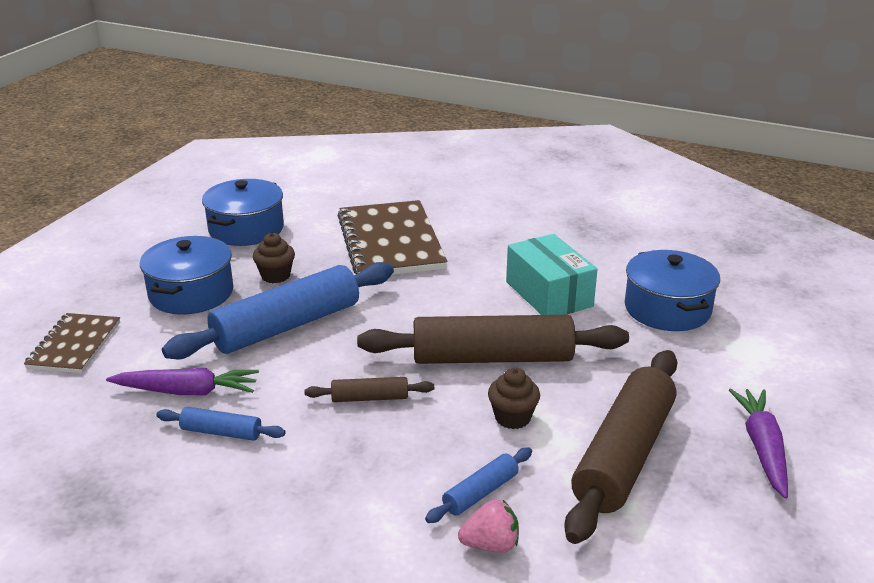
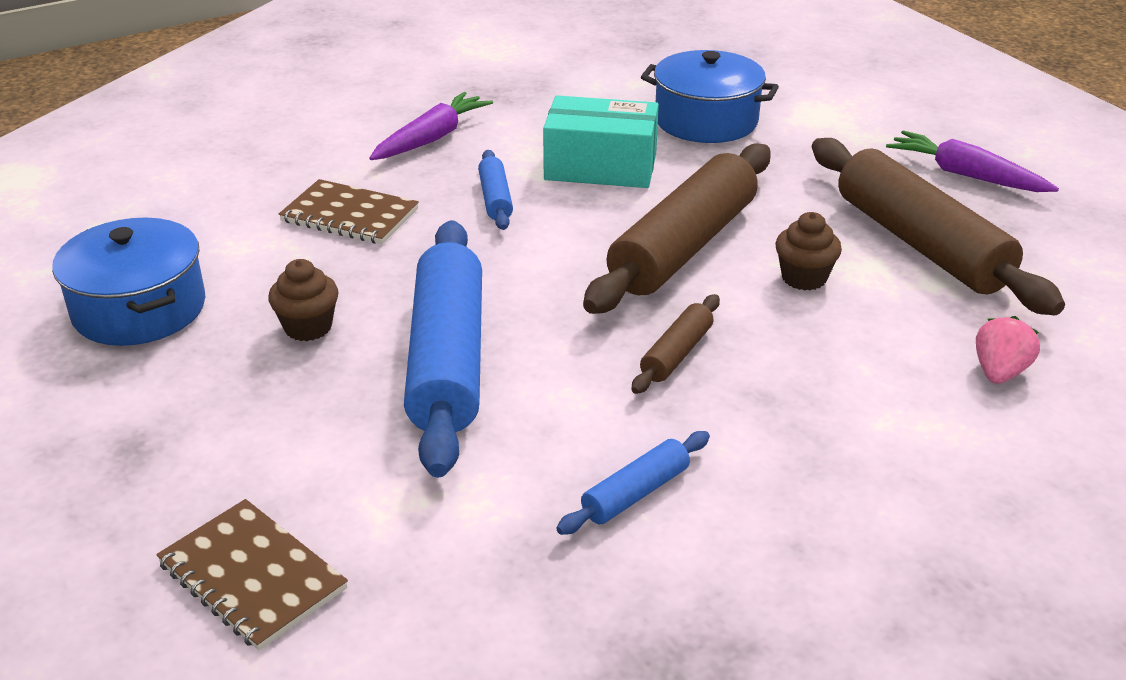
camera: 55 degrees left, 5 degrees up
(187, 391) = (509, 495): purple carrot -> purple carrot (432, 138)
(191, 293) = (253, 414): blue pot -> none
(390, 242) = (350, 215): brown notebook -> brown notebook, size x0.58
(480, 493) = (912, 346): blue rolling pin -> blue rolling pin (495, 199)

